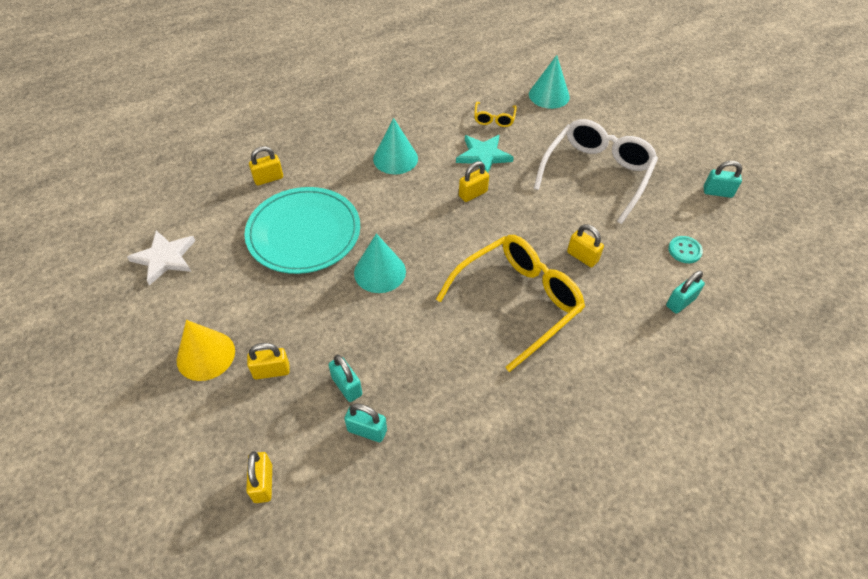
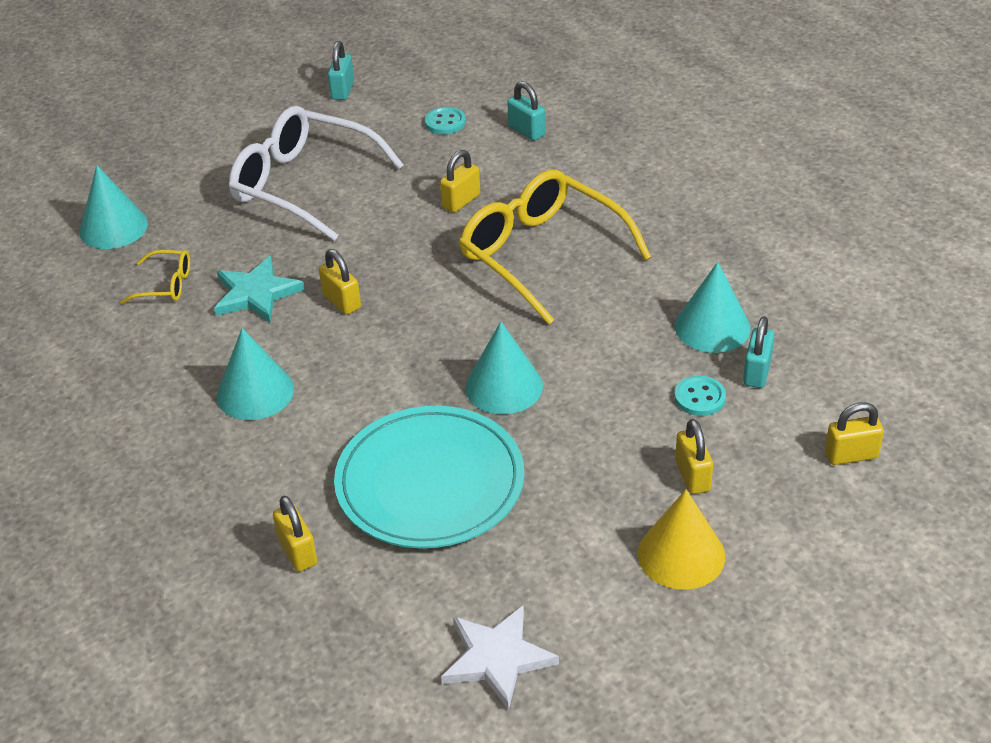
camera: 90 degrees left, 10 degrees down
(347, 386) = (699, 397): turquoise padlock -> turquoise button
(424, 406) = (712, 327): none -> turquoise cone

